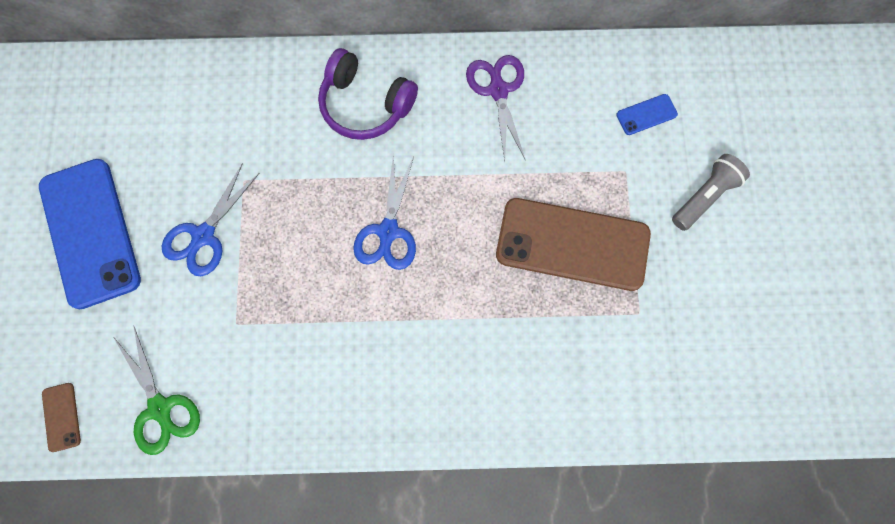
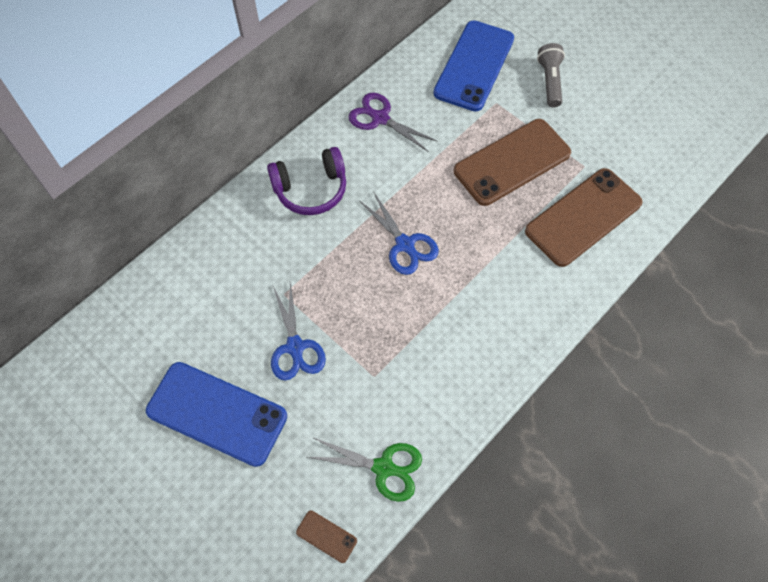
camera: 45 degrees left, 10 degrees down
(579, 361) = (583, 217): none -> brown phone
(646, 114) = (474, 66): blue phone -> blue phone, size x2.44

